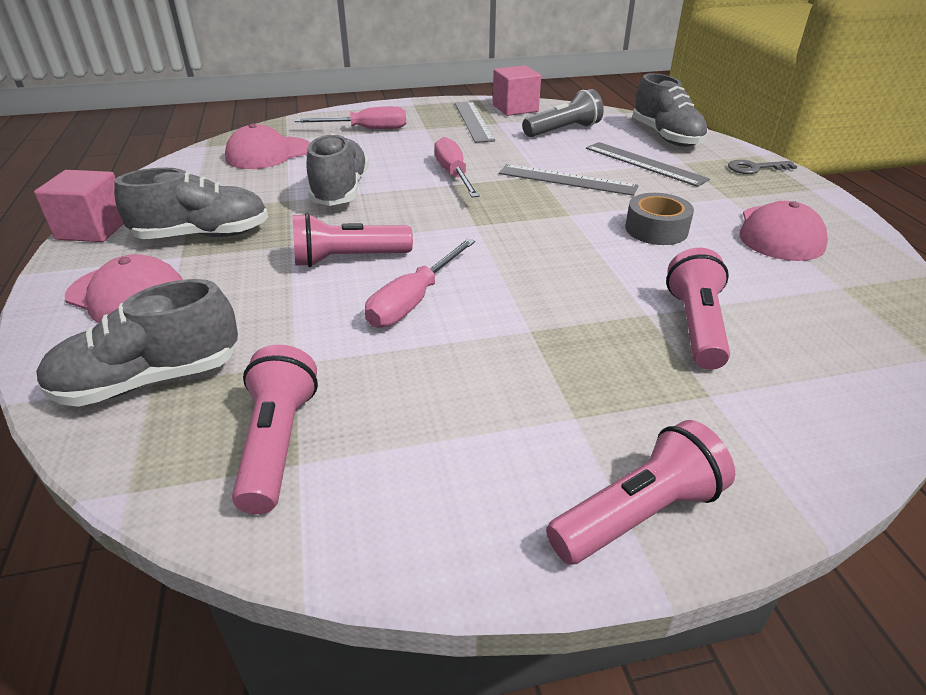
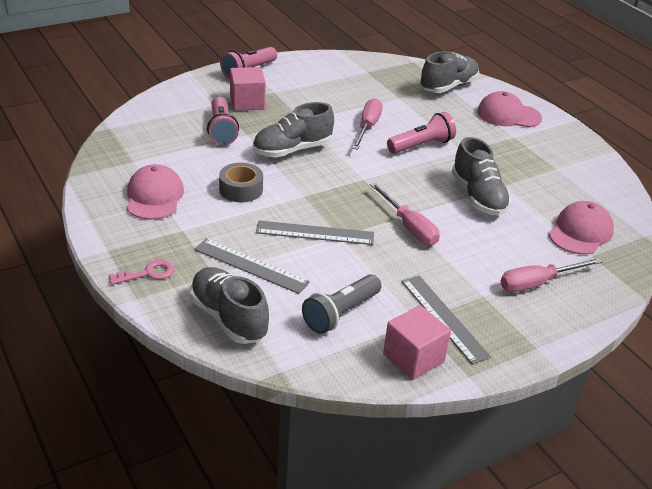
camera: 160 degrees right, 0 degrees up
(93, 229) = (588, 147): pink cube -> pink cube (247, 102)
(203, 235) = (520, 151): grey shoe -> grey shoe (292, 150)
(278, 443) = (378, 75): pink flashlight -> none
(755, 168) = (147, 273): grey key -> pink key

